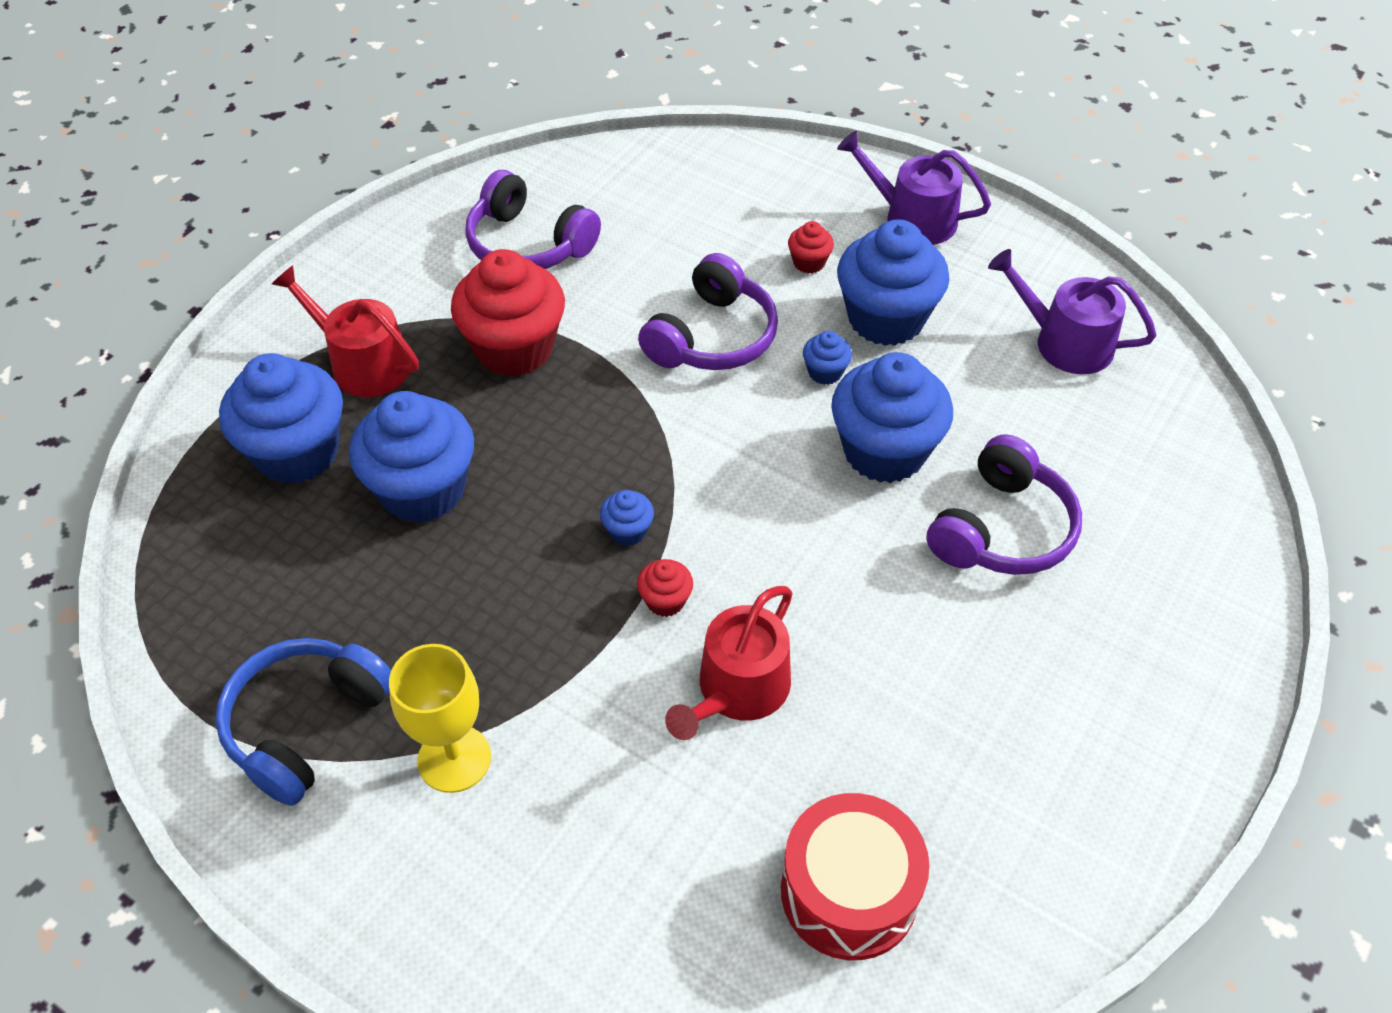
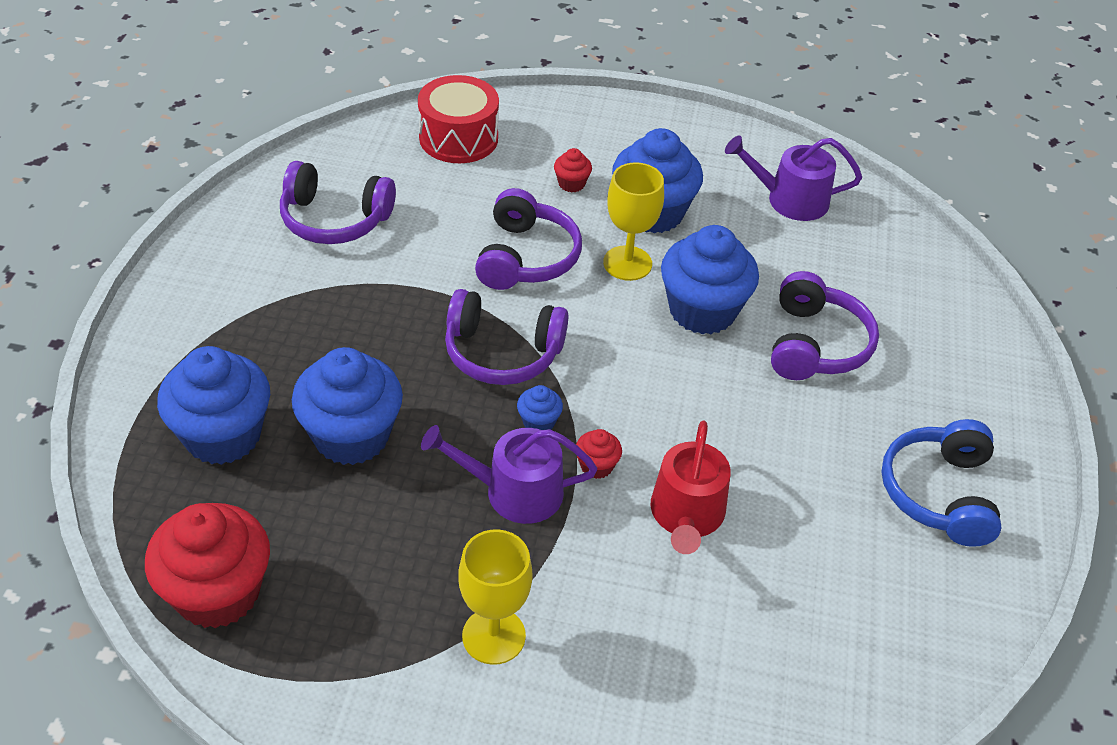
camera: 25 degrees left, 5 degrees down
(306, 725) = (354, 650): blue headphones -> blue headphones (939, 493)
(362, 363) = (241, 348): red watering can -> none
(514, 348) = (368, 305): red cupcake -> red cupcake (217, 593)
(629, 440) = (502, 352): none -> purple headphones
(825, 372) = (627, 263): blue cupcake -> yellow goblet
(849, 892) = (843, 633): red drum -> red drum (458, 138)
(911, 218) = (632, 133): purple watering can -> purple watering can (513, 491)

